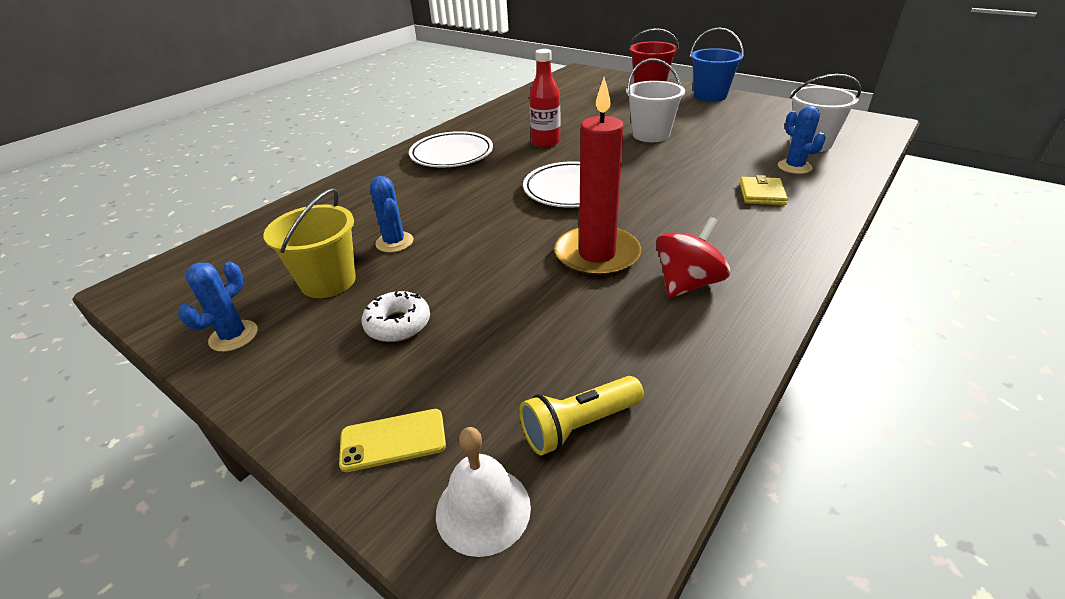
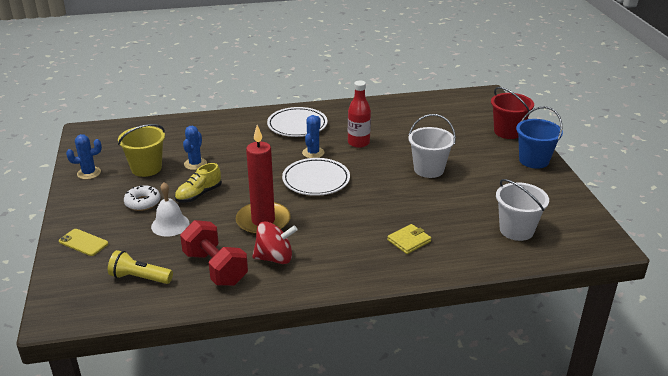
camera: 40 degrees right, 5 degrees down
(463, 271) = (198, 194): none -> yellow shoe
(483, 509) = (76, 279): white bell -> white bell (170, 225)
(649, 339) = (215, 268): none -> red dumbbell
(794, 167) = (467, 238): blue cactus -> blue cactus (313, 153)

